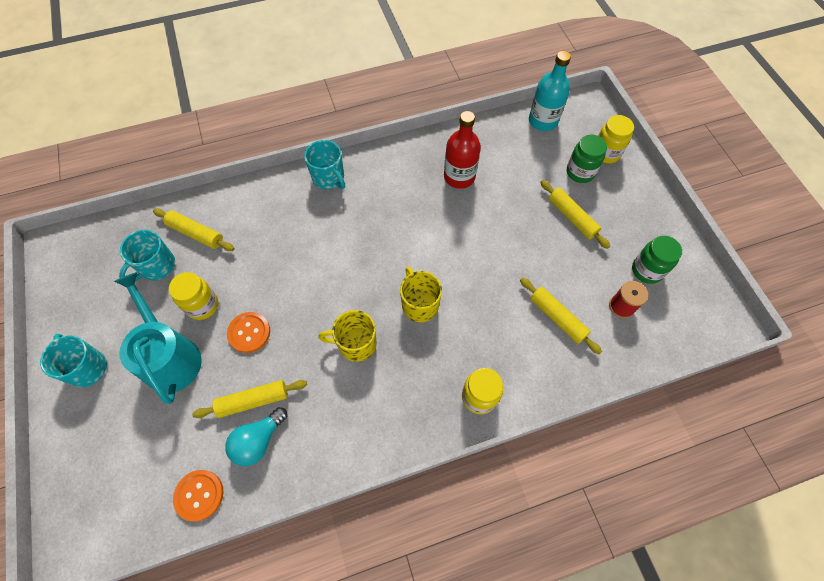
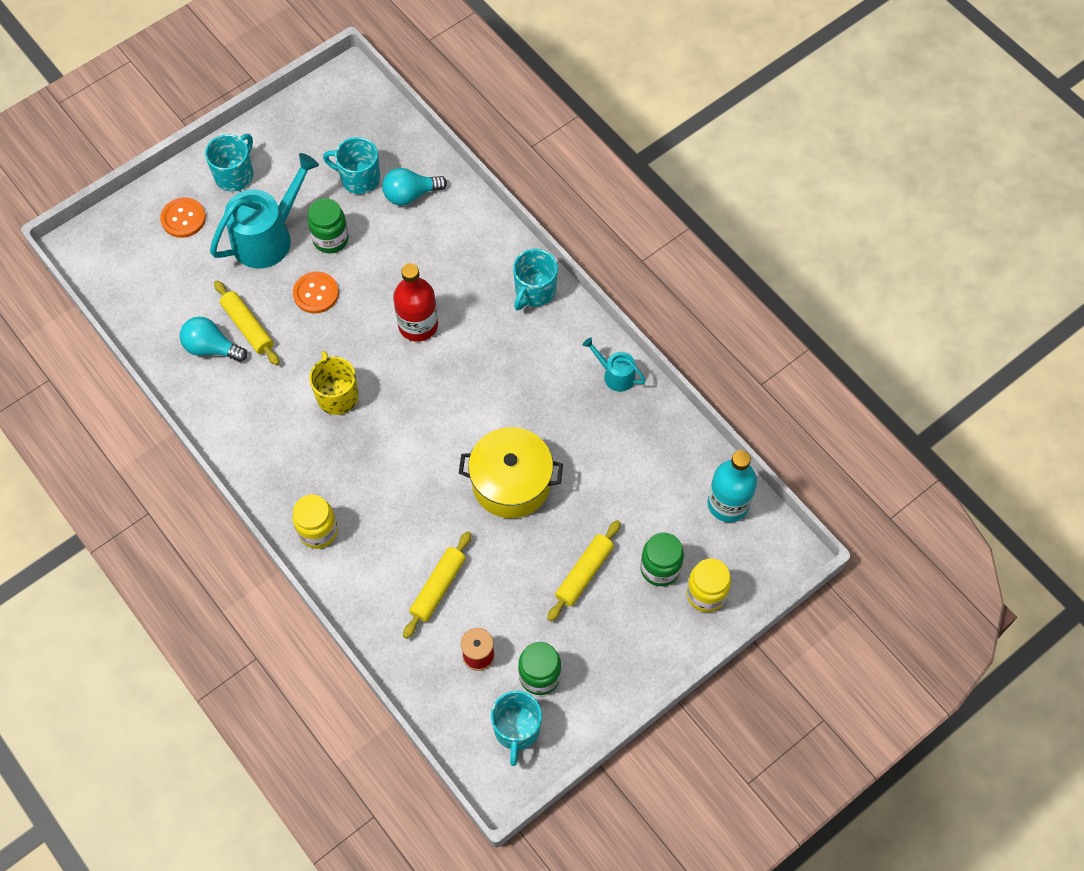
camera: 70 degrees right, 0 degrees up
(196, 233) = (410, 195): yellow rolling pin -> turquoise light bulb
(199, 495) = (149, 321): orange button -> orange button (183, 218)
(202, 305) = (331, 239): yellow jar -> green jar
(419, 304) = (404, 441): yellow mug -> none
(421, 151) = (615, 375): none -> turquoise watering can
(459, 177) = (594, 430): red bottle -> red bottle (418, 325)
(483, 241) = (511, 483): none -> yellow pot
(687, 298) = (516, 730): none -> turquoise mug

